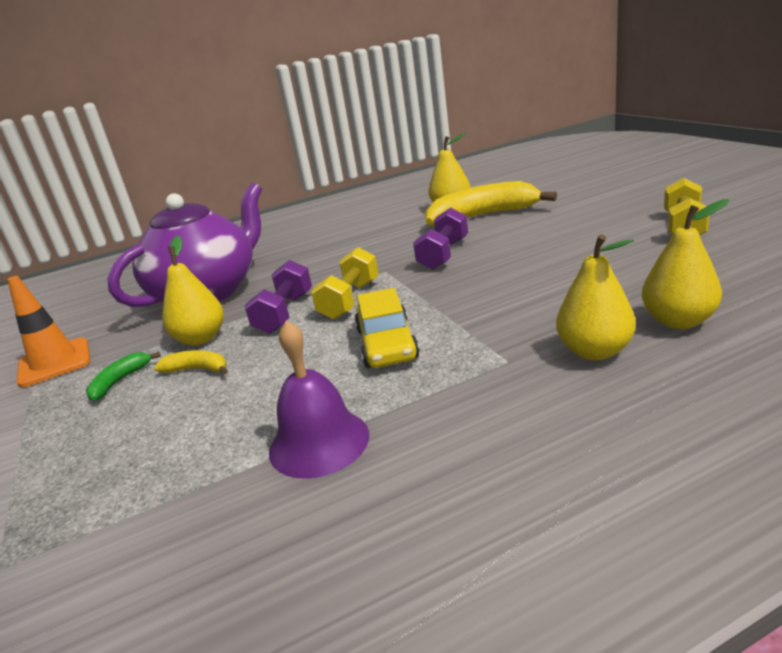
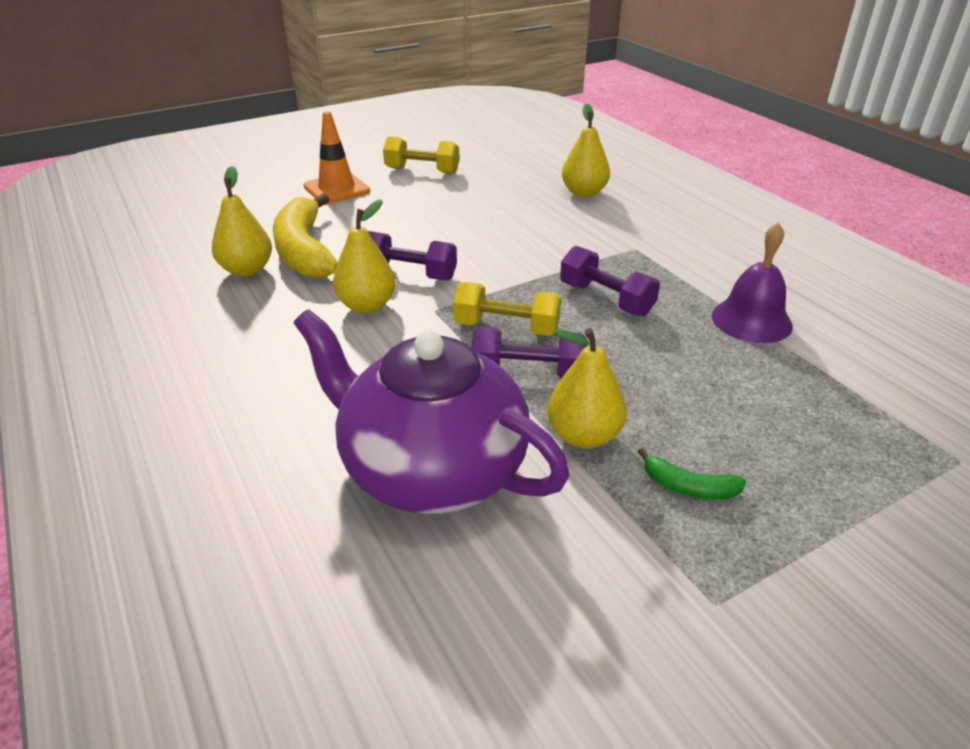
camera: 100 degrees left, 10 degrees up
(54, 362) = (646, 606): orange traffic cone -> orange traffic cone (336, 189)
(197, 369) = (656, 418): yellow banana -> none
(387, 344) = (606, 299): yellow car -> purple dumbbell
(594, 351) = (621, 220): yellow pear -> yellow pear (366, 305)

